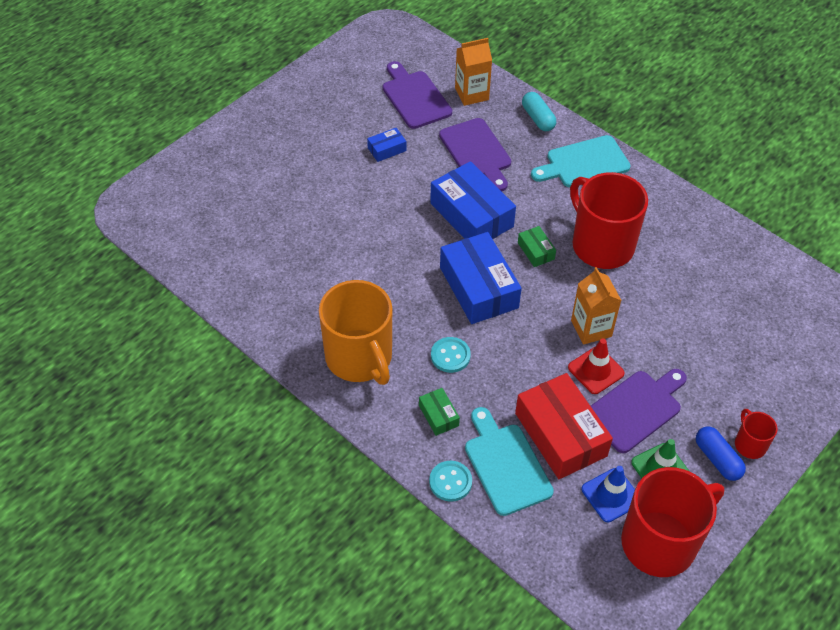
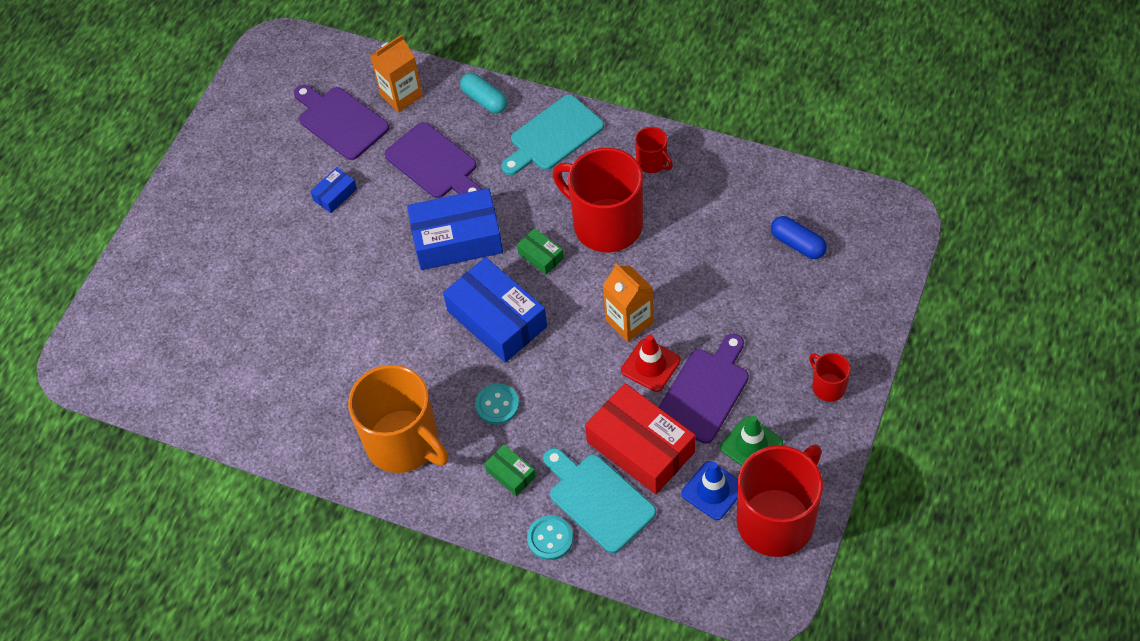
camera: 15 degrees left, 5 degrees up
(471, 215) = (457, 239): blue box -> blue box turned 45 degrees counterclockwise
(660, 210) = (652, 162): none -> red mug
(717, 459) = (802, 414): blue capsule -> blue capsule (797, 244)

